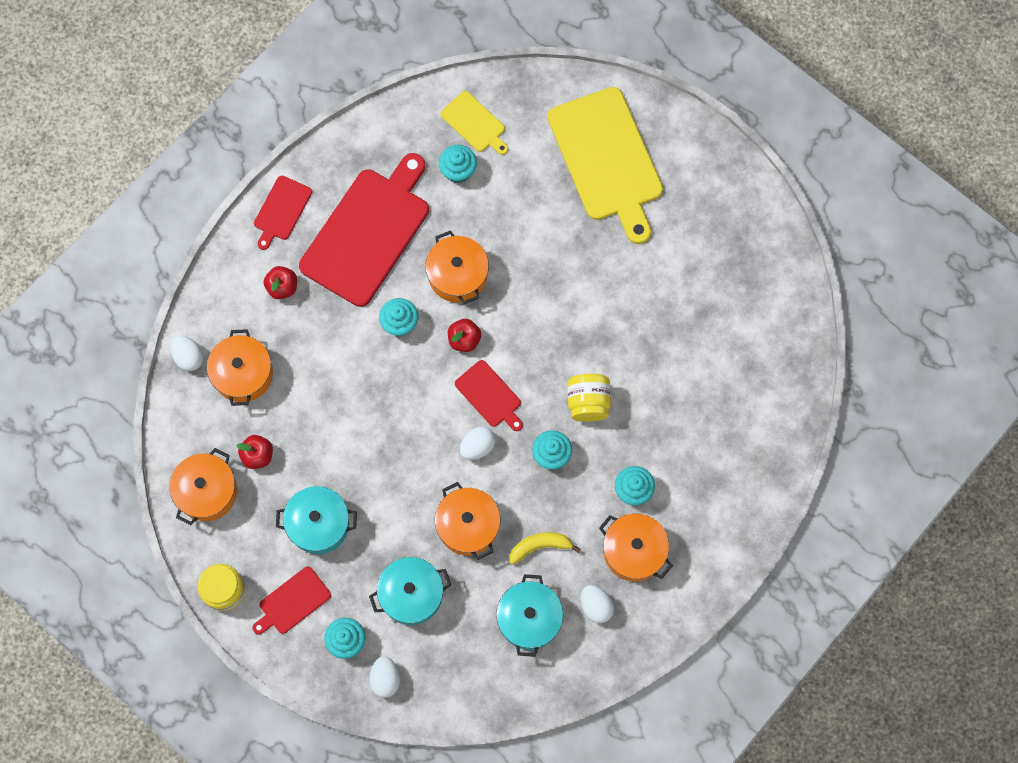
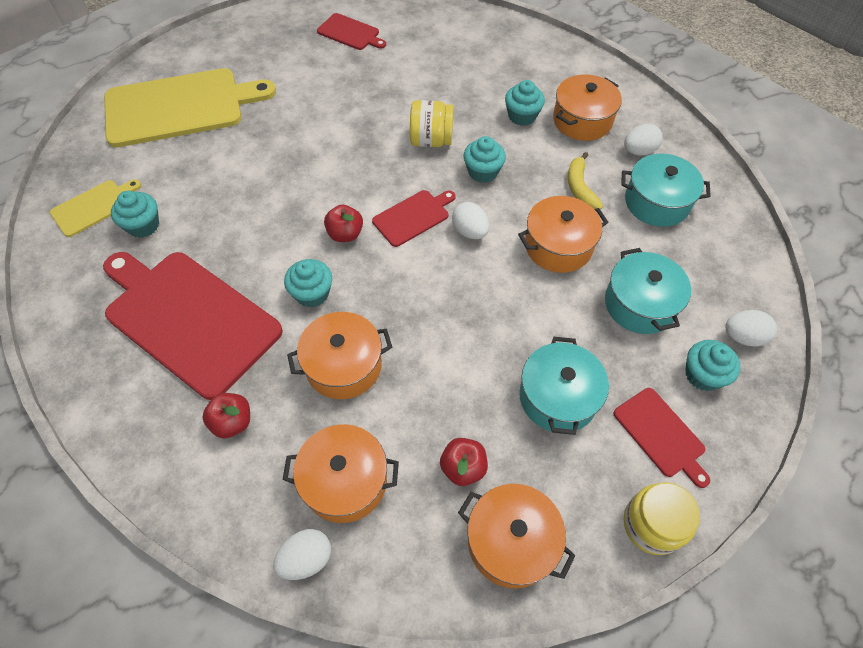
camera: 85 degrees left, 15 degrees down
(281, 210) = (123, 417): red cutting board -> red cutting board (350, 33)
(457, 275) = (268, 235): orange pot -> orange pot (343, 365)

